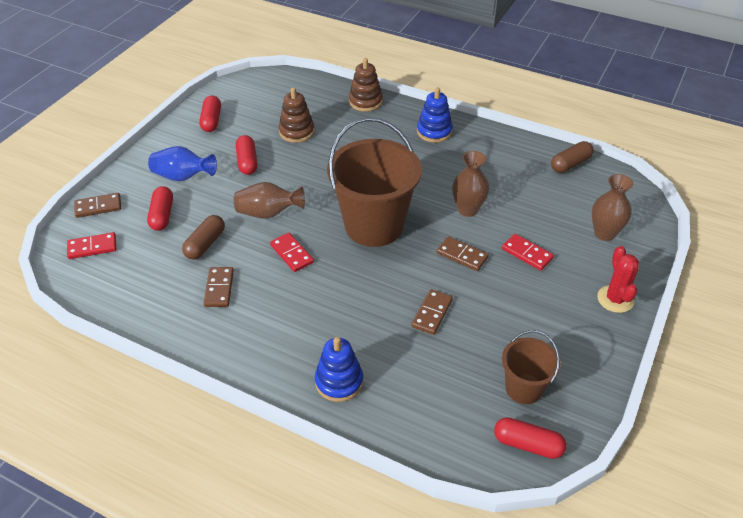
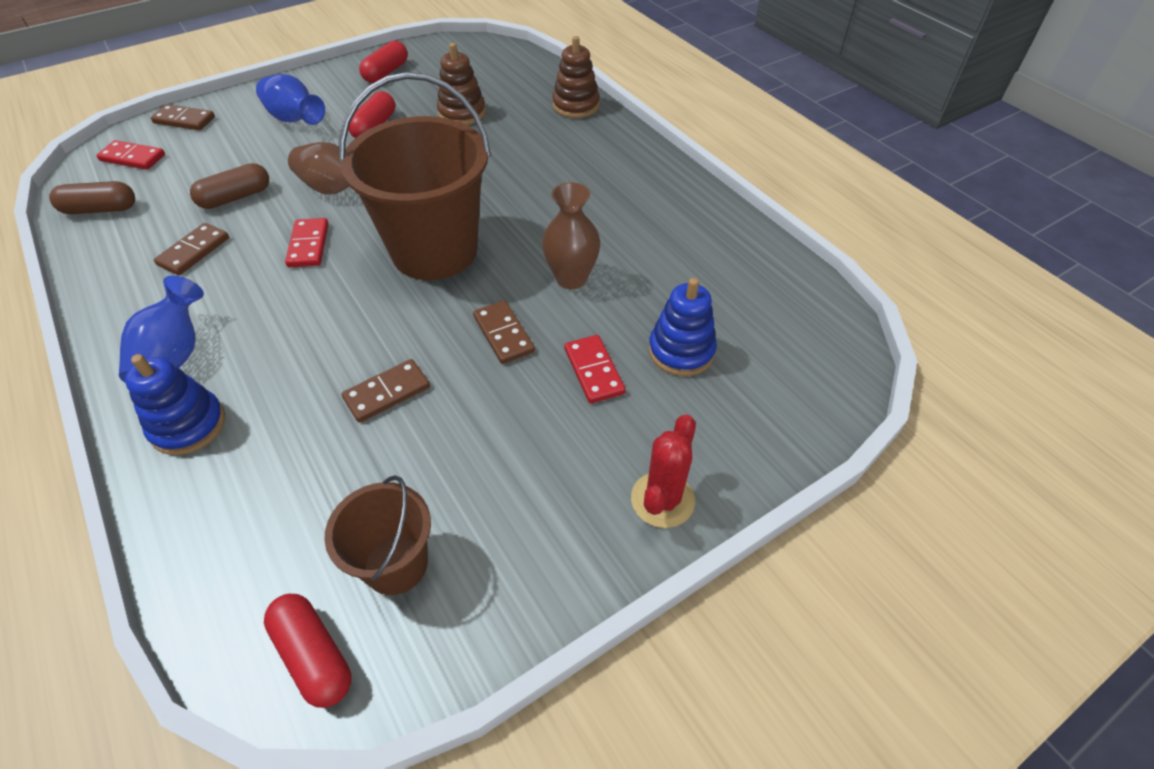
camera: 30 degrees right, 5 degrees up
(162, 215) = (230, 151): red capsule -> none
(284, 351) = (174, 356): none -> blue vase
(434, 132) = (625, 167): blue stacking toy -> blue stacking toy (681, 351)
(570, 164) = (778, 274): brown capsule -> brown capsule (100, 209)
(604, 233) = (739, 393): brown vase -> none

